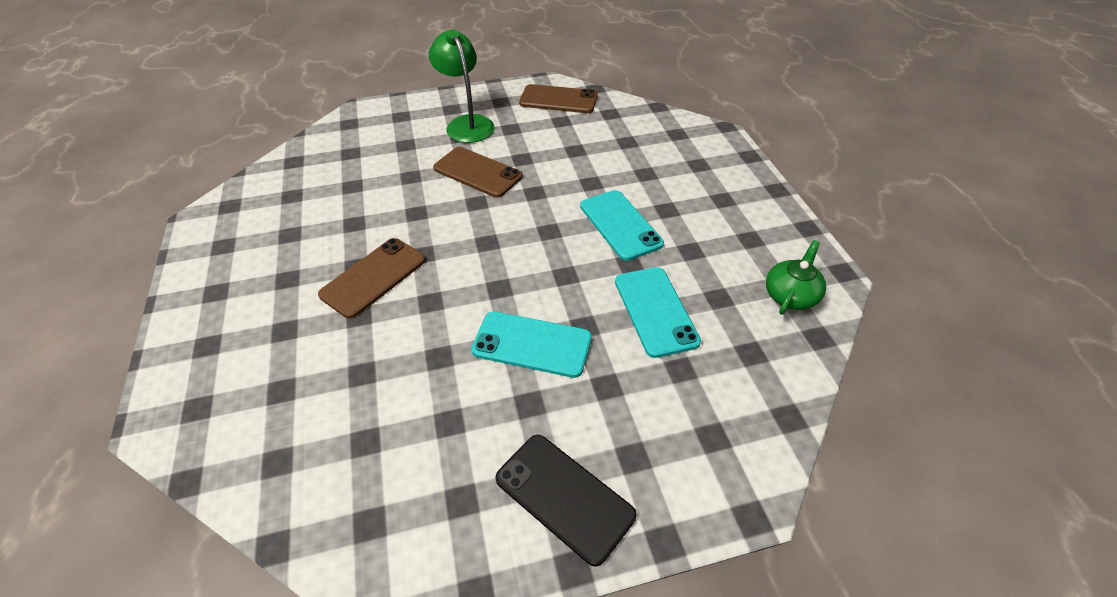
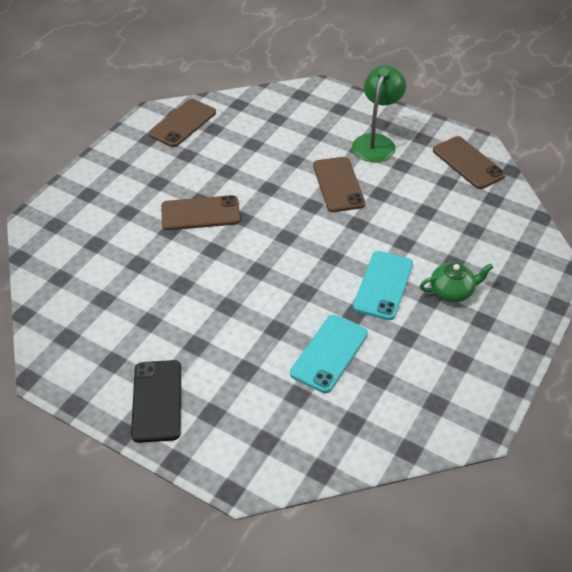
camera: 45 degrees right, 0 degrees up
(249, 209) = (183, 123): none -> brown phone
(532, 344) = (235, 316): turquoise phone -> none
(791, 295) = (431, 414): green teapot -> green teapot (452, 291)

